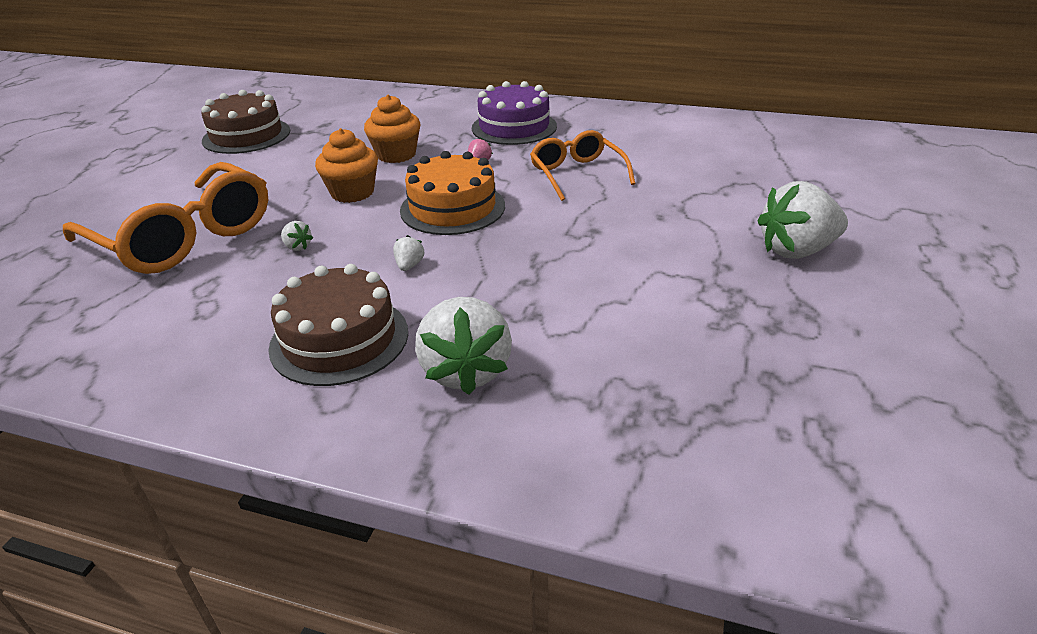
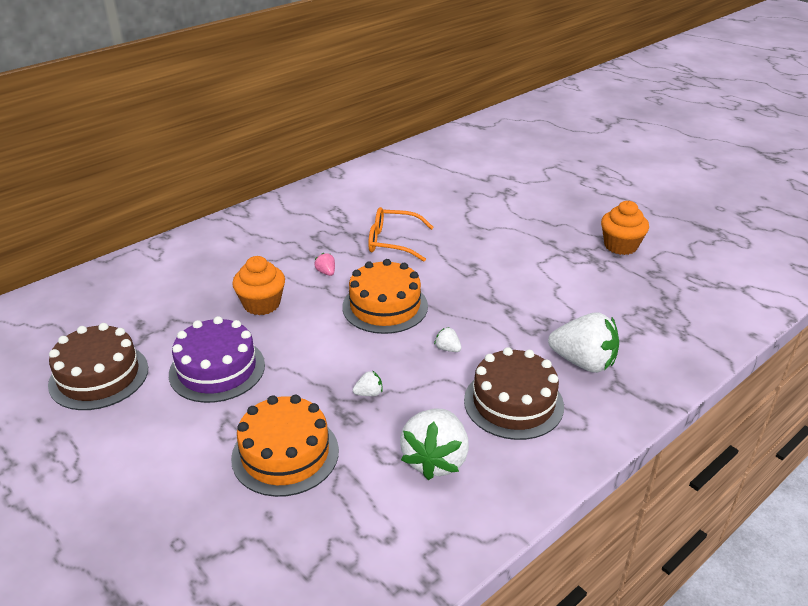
camera: 60 degrees left, 0 degrees up
(184, 237) = (285, 454): orange glasses -> orange cake
(352, 192) = (306, 344): orange cupcake -> orange cupcake (620, 246)
(514, 127) = (283, 237): purple cake -> purple cake (217, 369)
(796, 250) = (556, 215): white strawberry -> white strawberry (435, 460)

